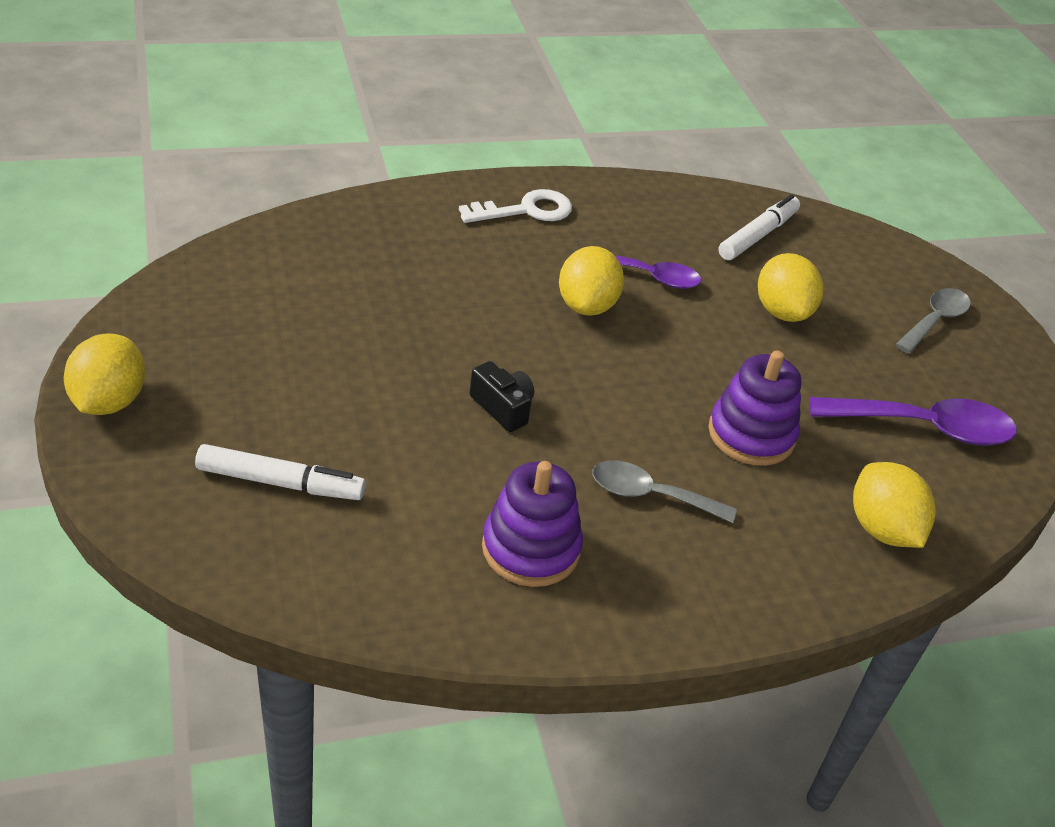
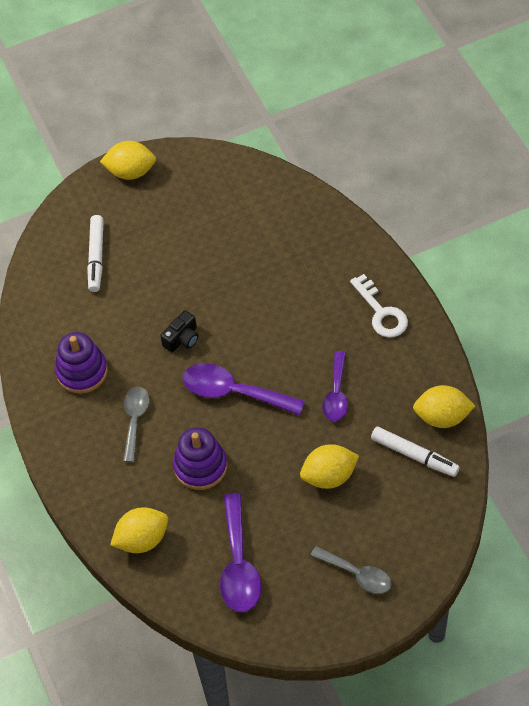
camera: 90 degrees right, 15 degrees up
(587, 305) = (291, 364): yellow lemon -> yellow lemon (442, 417)
(621, 372) = (233, 392): none -> purple spoon

